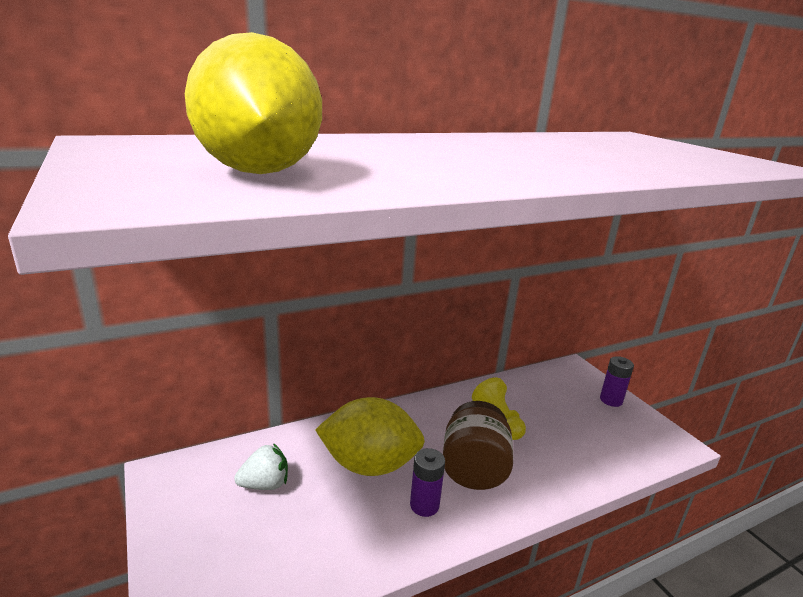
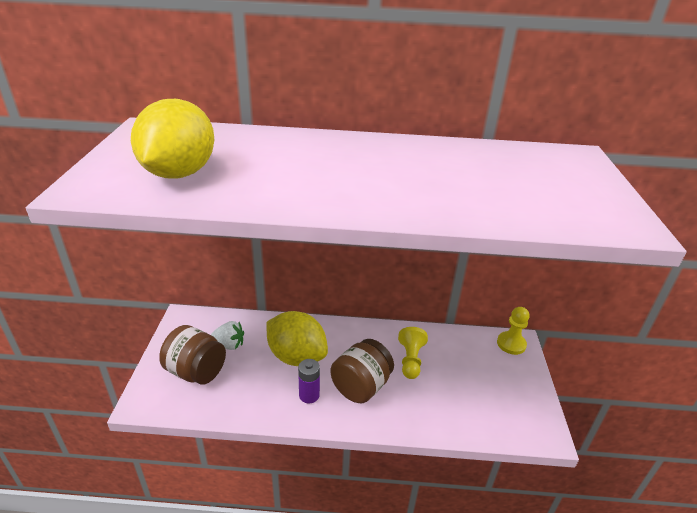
camera: 30 degrees right, 10 degrees up
(242, 541) = (196, 371): none -> brown jar
(570, 372) = (511, 344): none -> yellow pawn
(611, 400) = (523, 379): purple battery -> none

